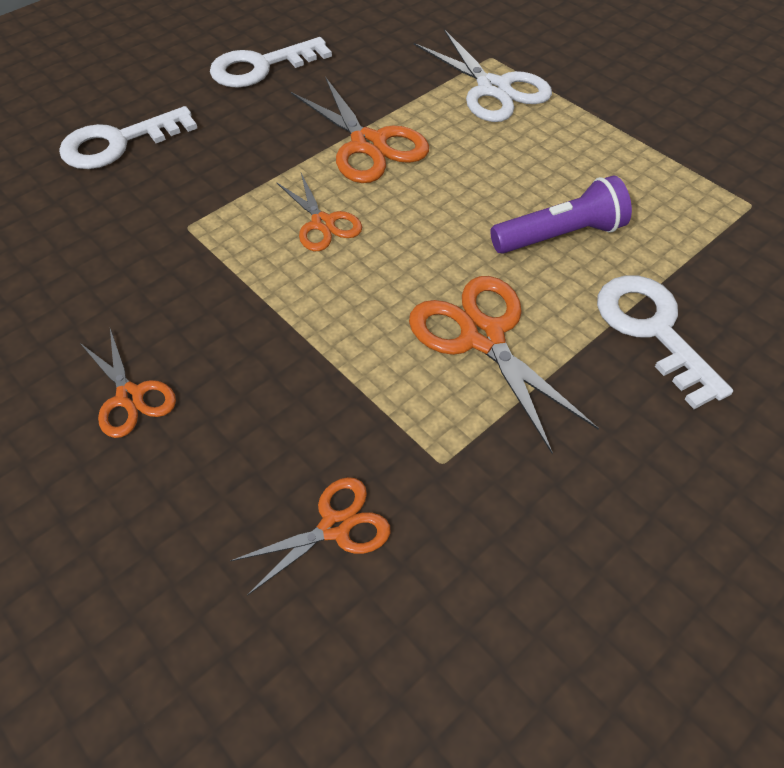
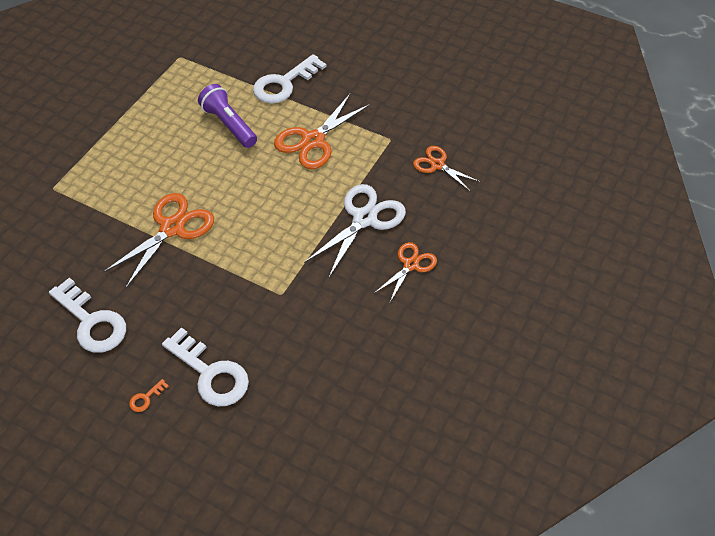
camera: 110 degrees left, 0 degrees up
(129, 92) = (146, 398): none -> orange key
(322, 223) = (255, 228): orange scissors -> none
(493, 89) = (93, 179): white scissors -> white scissors (364, 219)

